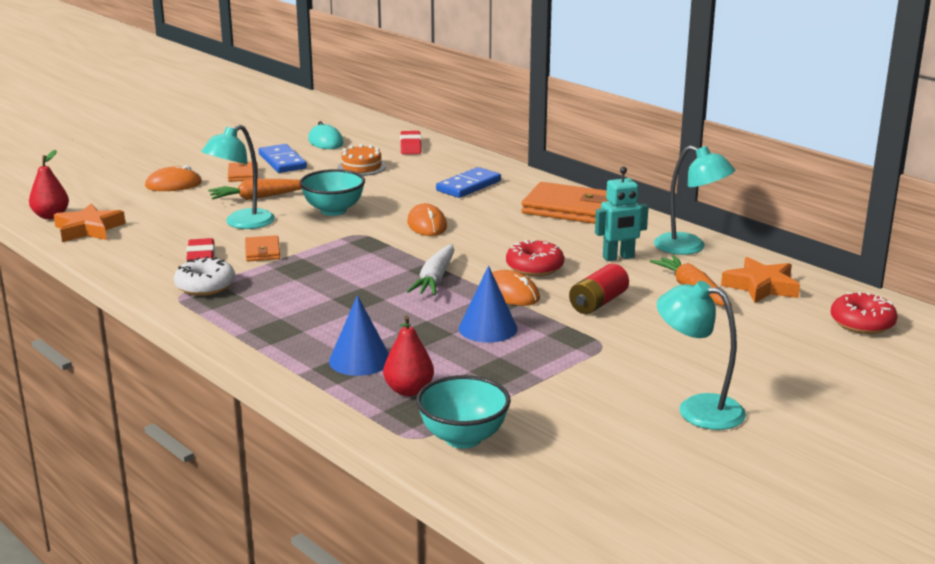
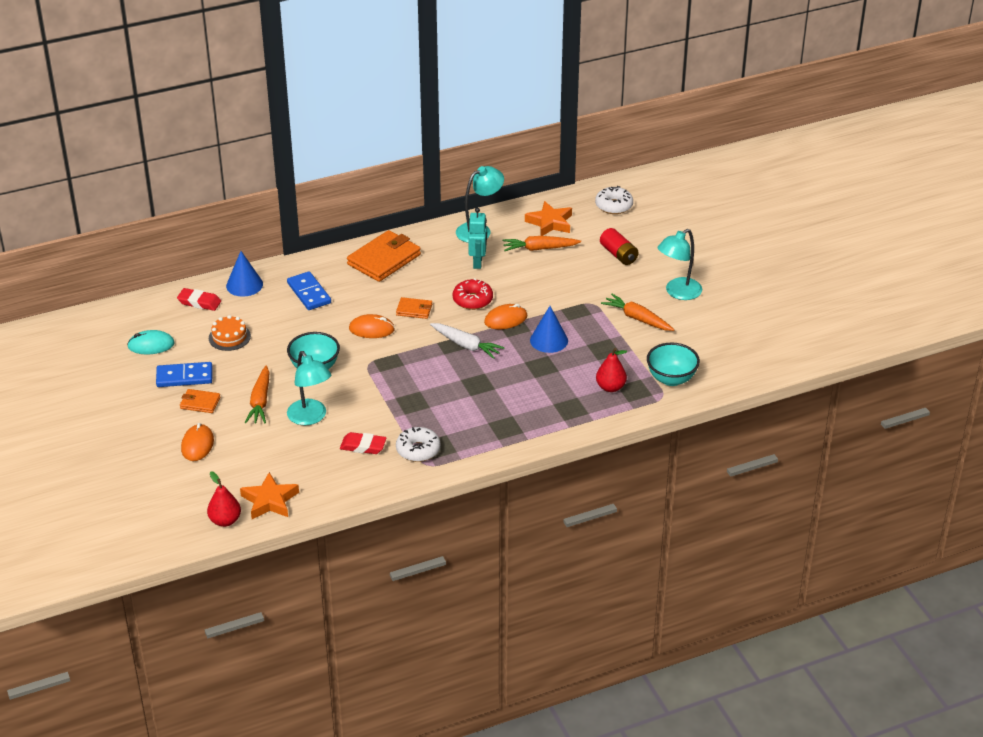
camera: 70 degrees left, 15 degrees up
(262, 251) = (372, 415): orange wallet -> orange wallet (414, 310)
(360, 360) = (564, 399): blue cone -> blue cone (244, 285)
(596, 385) = (637, 318): none -> orange carrot
(598, 303) = (538, 289): red battery -> red battery (618, 254)
(862, 323) = (613, 206): red donut -> white donut

